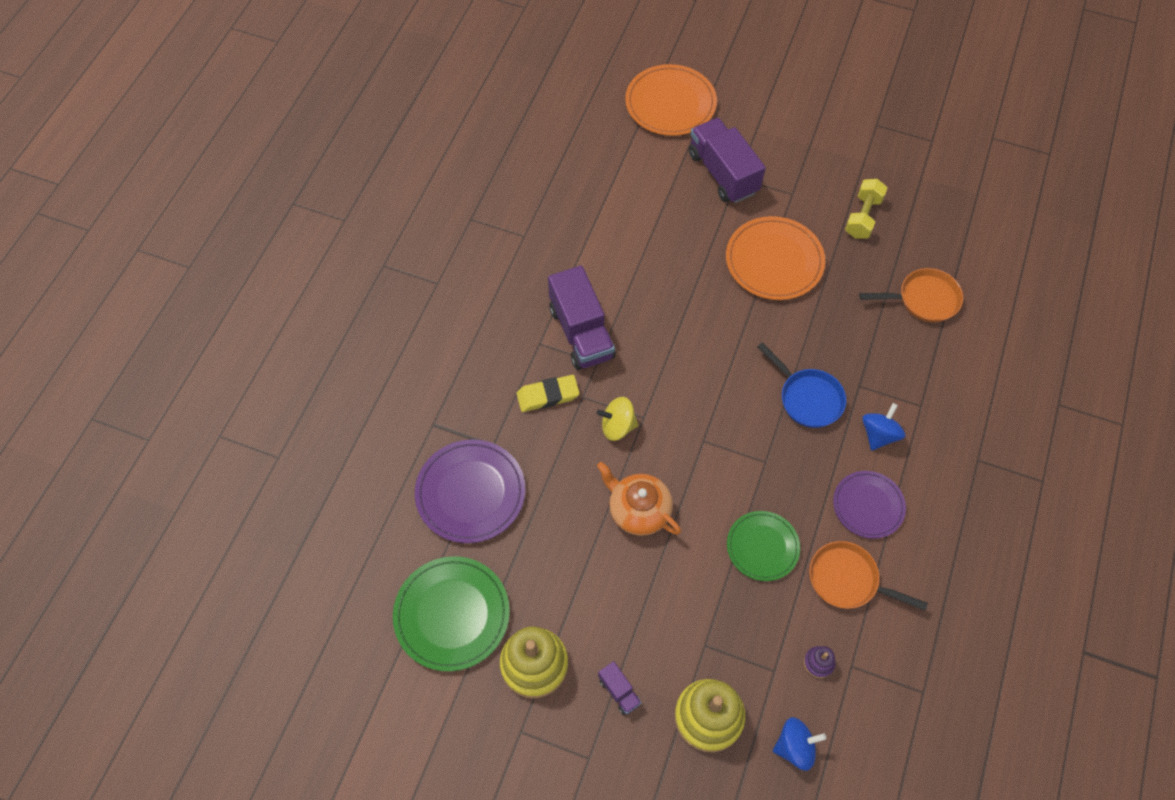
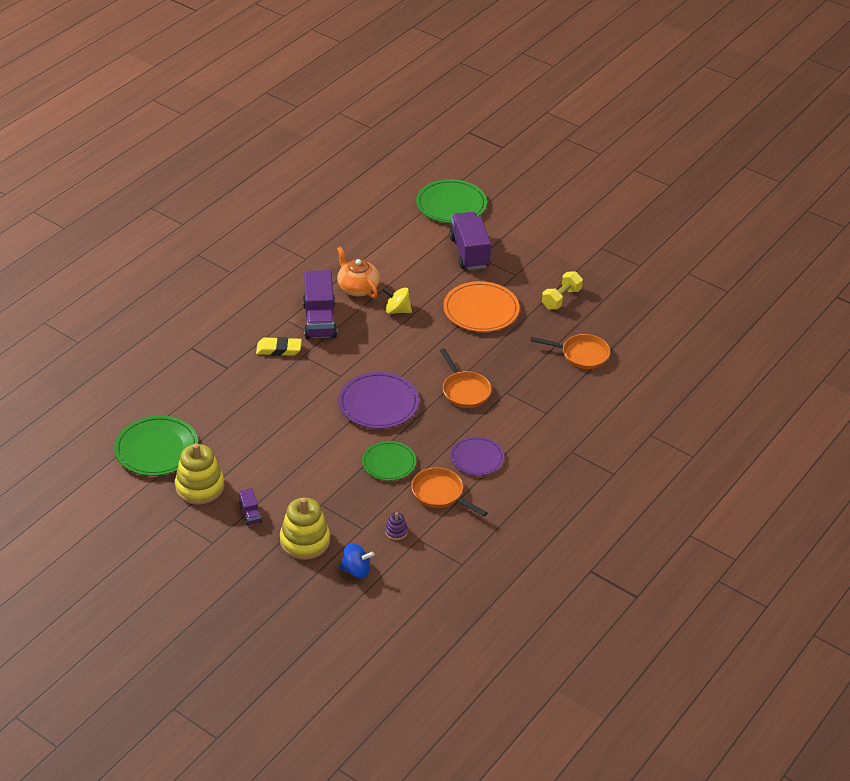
camera: 15 degrees right, 20 degrees down
(470, 493) = (200, 389): purple plate -> purple plate (378, 403)
(617, 426) = (319, 376): yellow spinning top -> yellow spinning top (397, 310)
(638, 510) = (311, 424): orange teapot -> orange teapot (357, 288)
(670, 103) = (451, 204): orange plate -> green plate
(807, 398) = (464, 390): blue pan -> orange pan
(879, 434) = (506, 422): blue spinning top -> none

